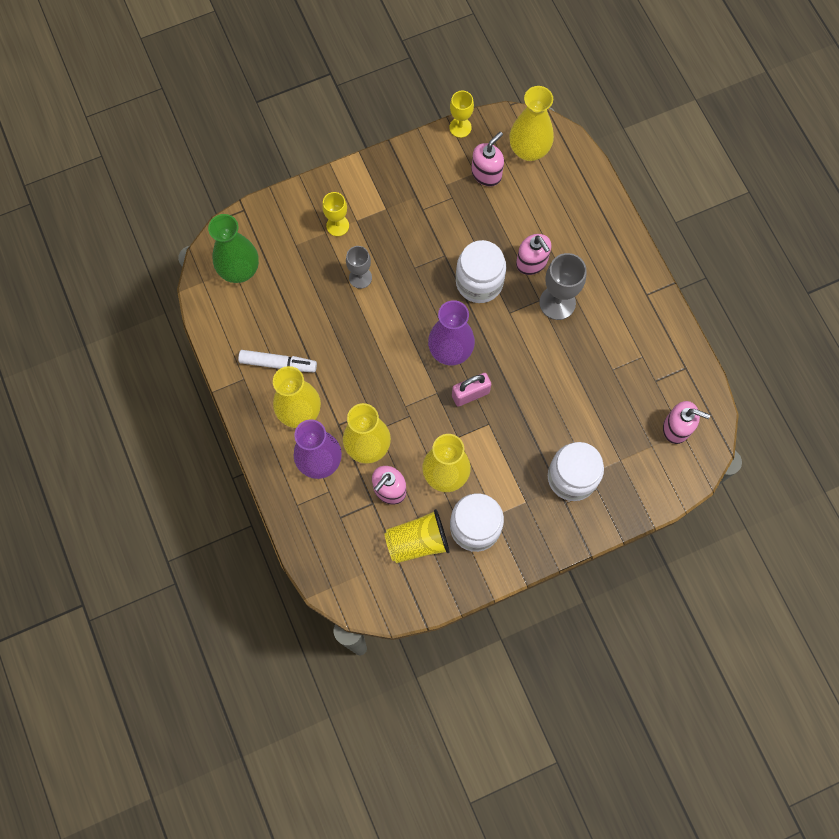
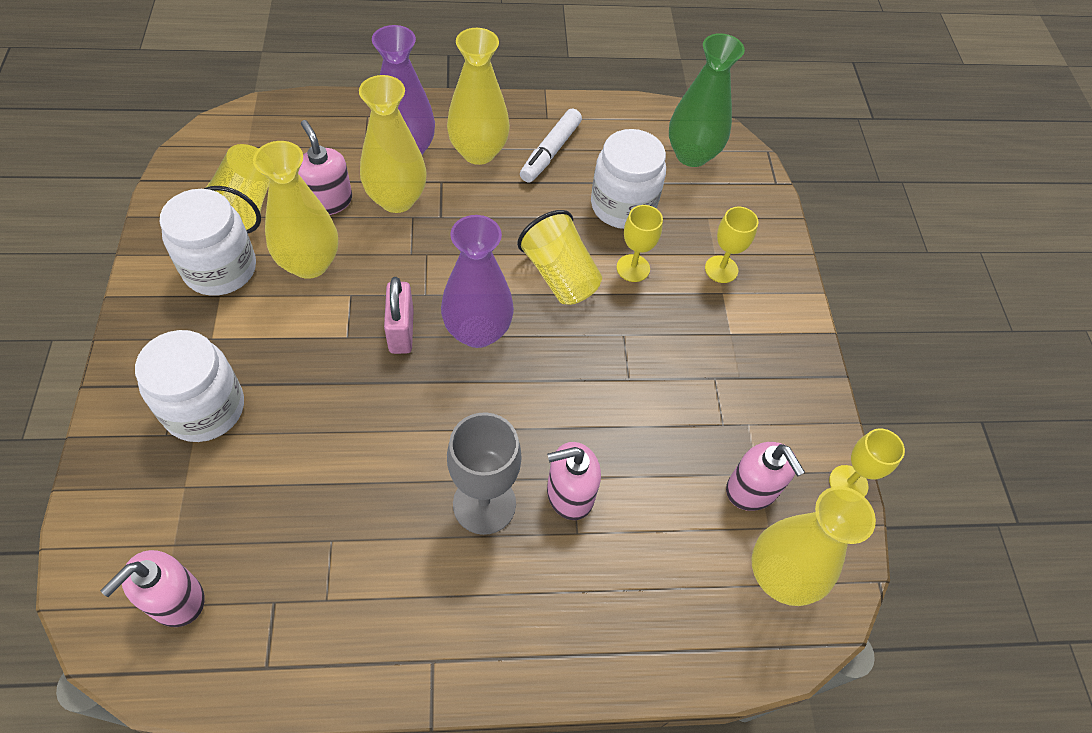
camera: 105 degrees right, 15 degrees down
(360, 277) = (633, 268): grey goblet -> yellow goblet
(386, 319) = (559, 275): none -> yellow cup
(479, 282) = (566, 407): white jar -> white jar (623, 206)

